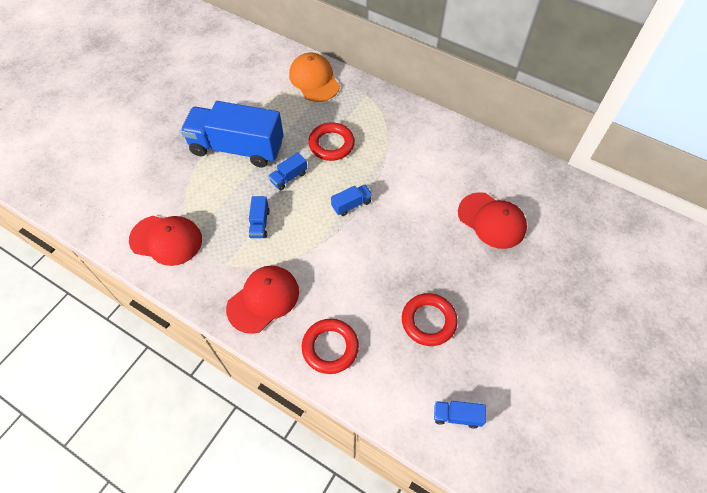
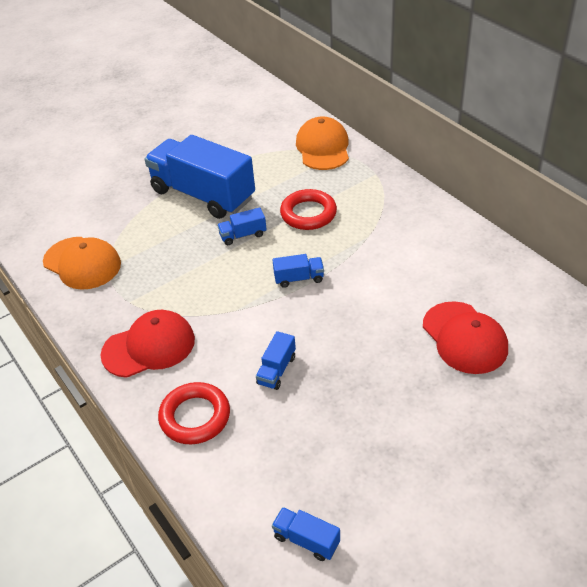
camera: 25 degrees right, 15 degrees down
(166, 240) = (82, 263): red cap -> orange cap
(260, 223) = (187, 272): blue truck -> blue truck (277, 370)
(428, 321) = (326, 424): red ring -> none

